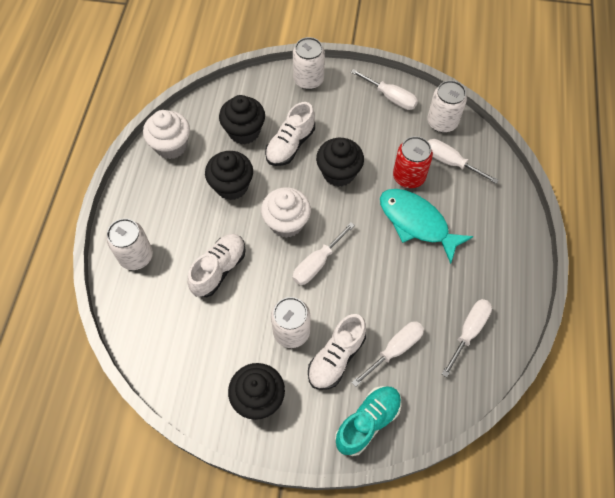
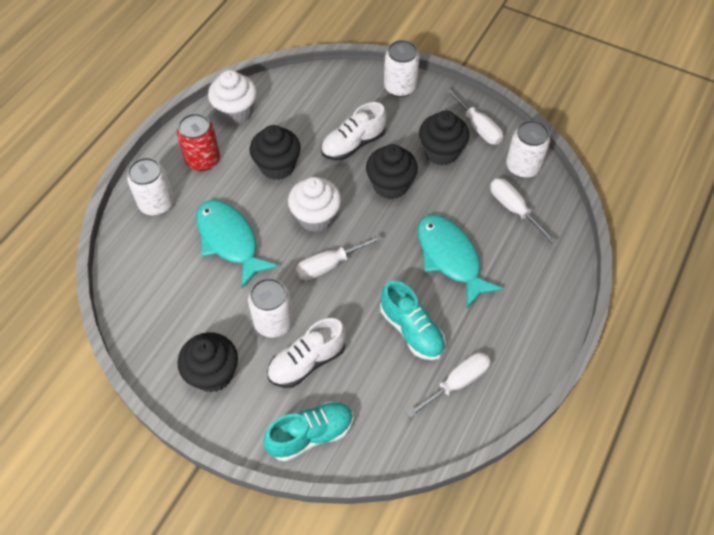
camera: 20 degrees right, 5 degrees down
(219, 269) = (229, 240): white shoe -> turquoise fish
(244, 131) = (313, 118): black cupcake -> black cupcake (441, 152)
(394, 350) = (370, 374): white screwdriver -> none
(409, 177) = (462, 210): red can -> red can (203, 160)
(412, 298) = (411, 330): none -> turquoise shoe

